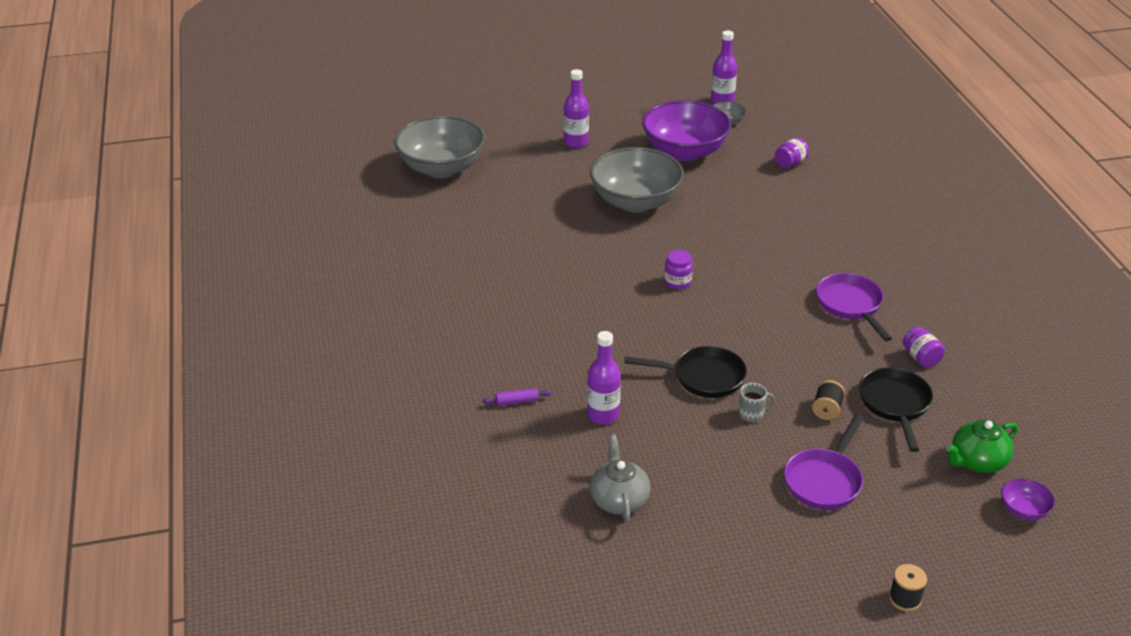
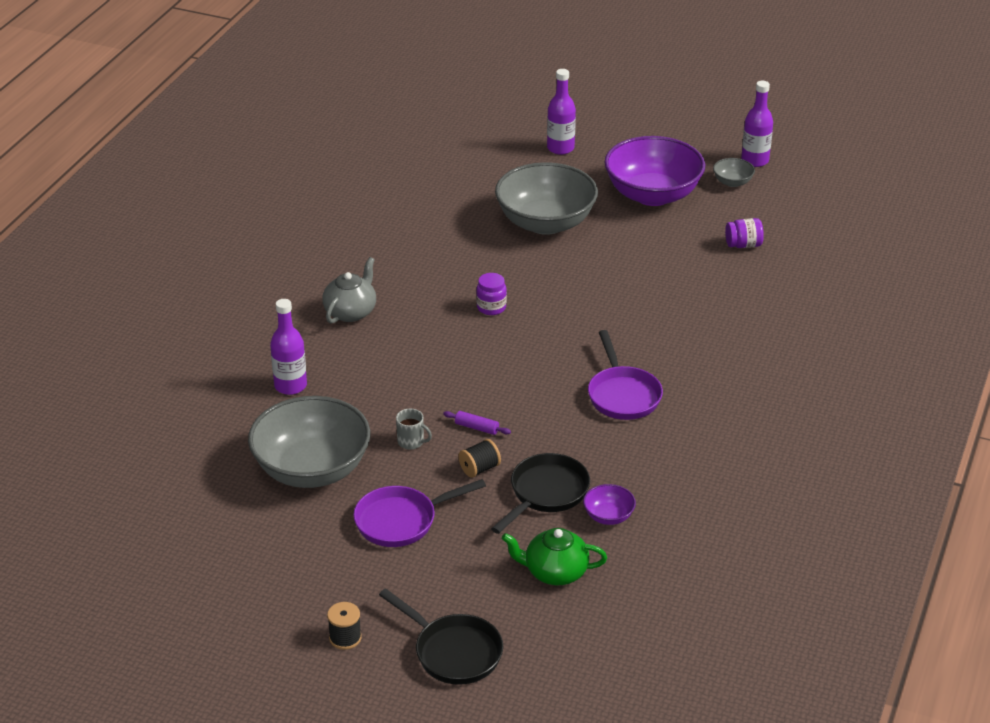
camera: 35 degrees right, 0 degrees up
(441, 168) = (413, 127): grey bowl -> grey bowl (312, 469)
(517, 401) = (238, 345): purple rolling pin -> purple rolling pin (477, 428)
(619, 500) = (221, 454): grey teapot -> grey teapot (351, 312)
(703, 377) = (409, 394): black pan -> black pan (453, 652)
(851, 305) = (622, 395): purple pan -> purple pan turned 150 degrees clockwise
(921, 358) = (625, 467): purple jar -> none
(1023, 510) = (540, 629): purple bowl -> purple bowl (608, 516)

